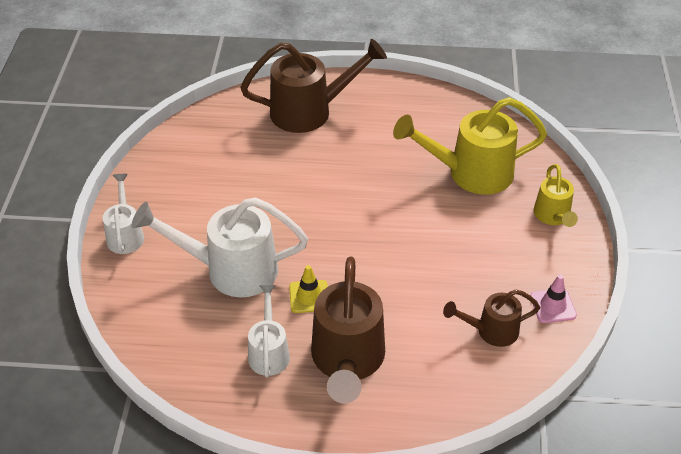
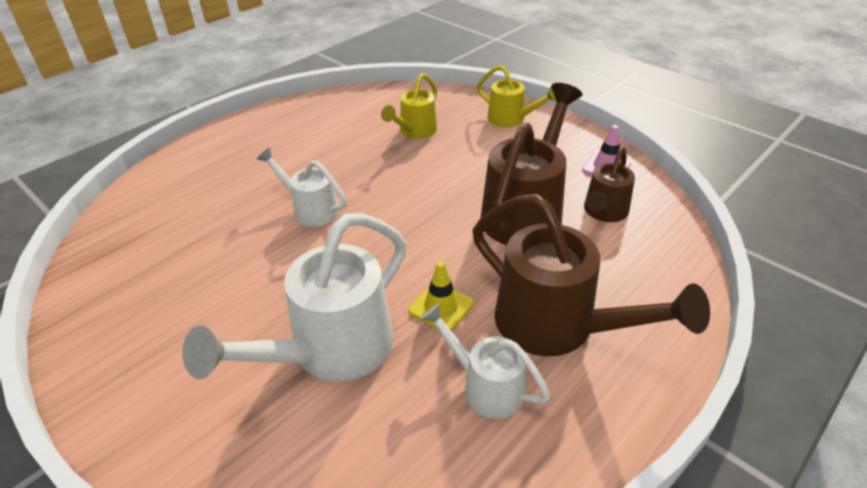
camera: 50 degrees left, 5 degrees down
(125, 234) = (145, 426): white watering can -> white watering can (310, 209)
(310, 111) = (209, 174): brown watering can -> brown watering can (526, 212)
(471, 173) = (415, 131): yellow watering can -> yellow watering can, size x0.56

